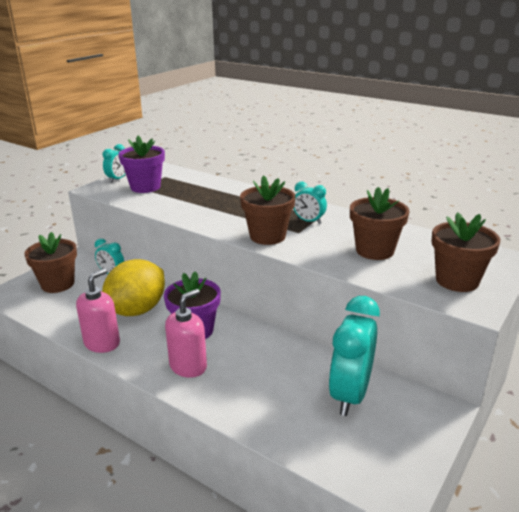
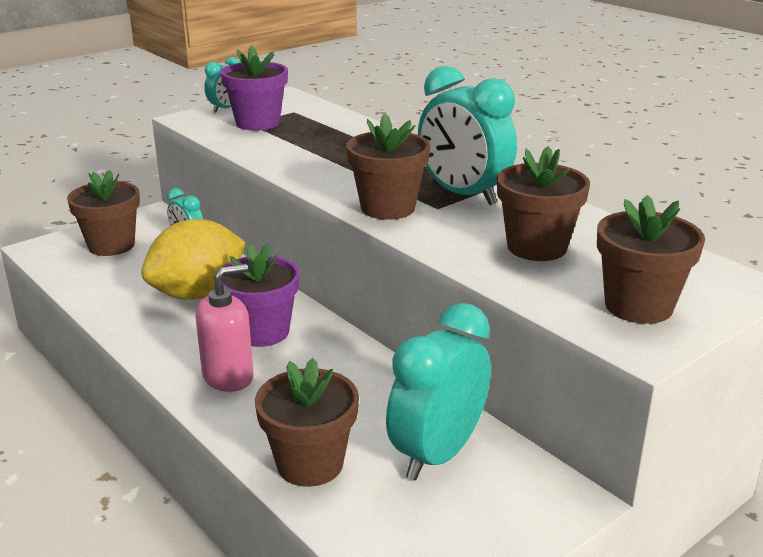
camera: 15 degrees right, 0 degrees up
(102, 343) = (131, 329): pink soap dispenser -> none
(273, 418) = (310, 464): none -> brown flower pot
(308, 221) = (463, 195): turquoise clock -> turquoise clock, size x1.98

